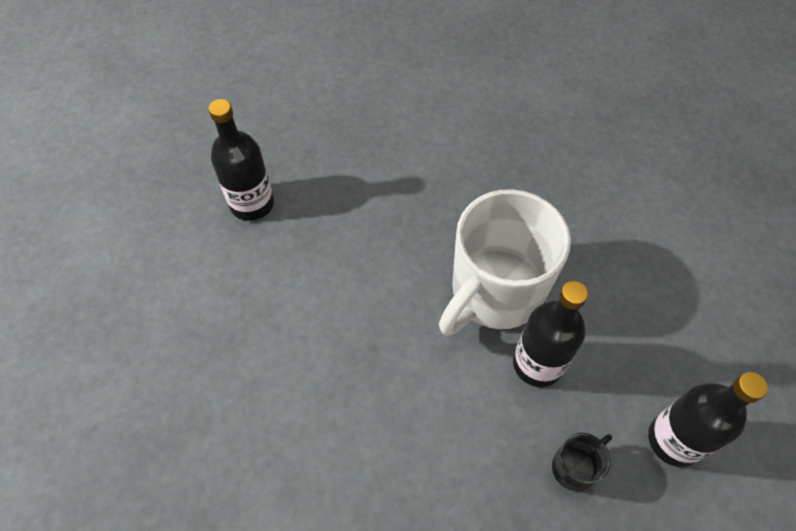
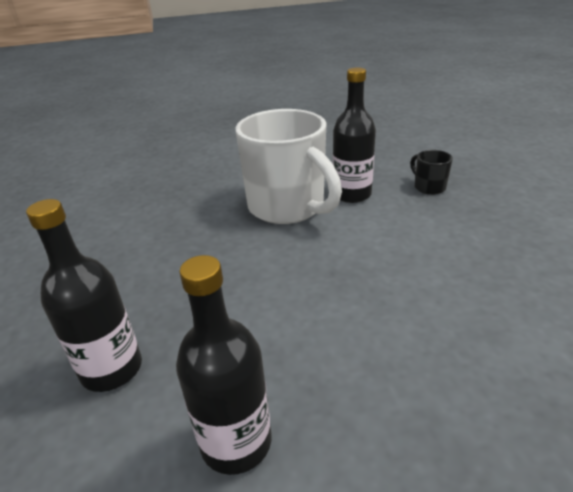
camera: 80 degrees left, 25 degrees down
(674, 440) = (404, 156): black bottle -> black bottle (236, 442)

